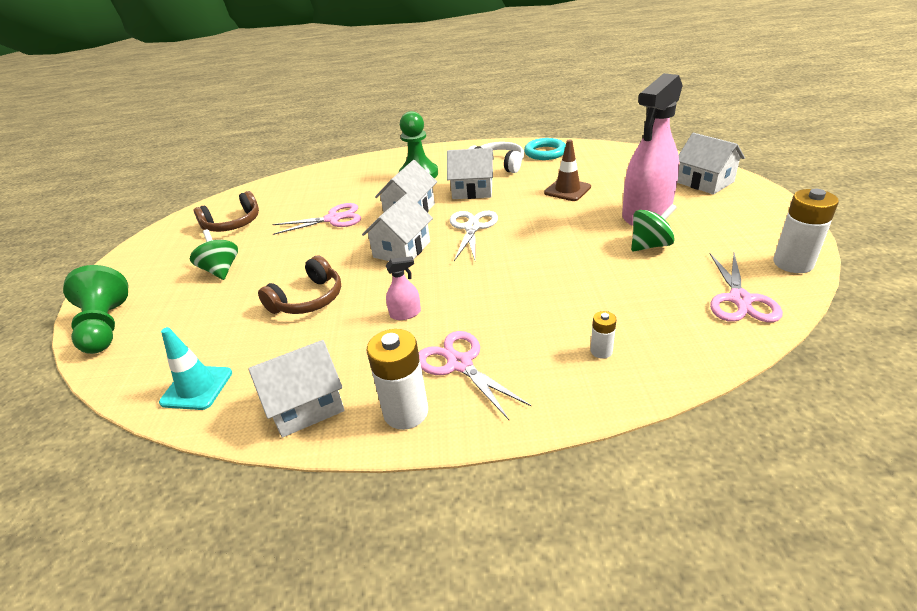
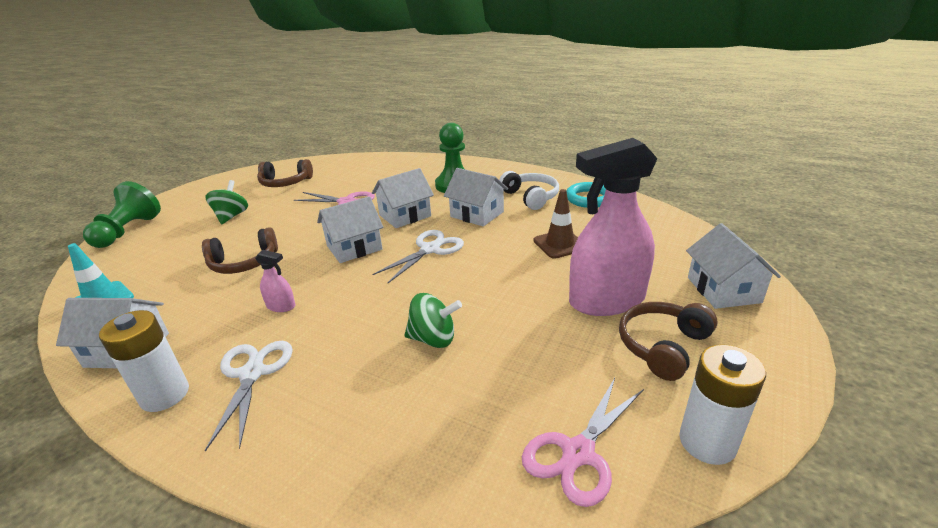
camera: 30 degrees right, 5 degrees down
(459, 364) = (252, 373): pink scissors -> white scissors
(601, 351) = (366, 429): white battery -> none
(650, 245) = (564, 338): green spinning top -> green spinning top (433, 339)
(712, 226) = (663, 346): none -> brown headphones

